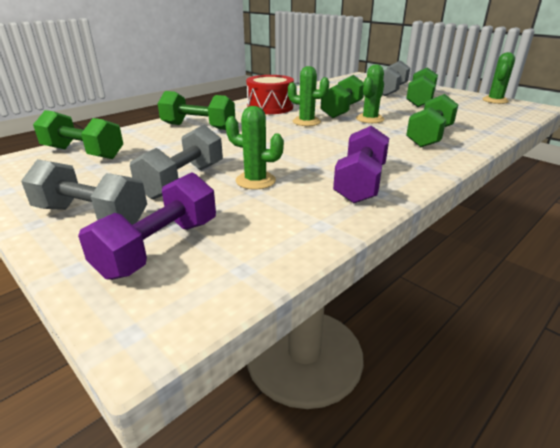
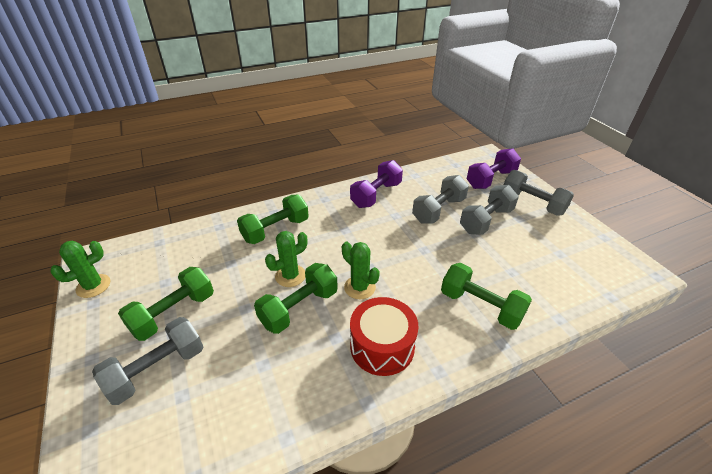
camera: 160 degrees left, 10 degrees up
(83, 153) = (581, 276): green dumbbell -> none
(255, 181) = (438, 210): green cactus -> grey dumbbell

